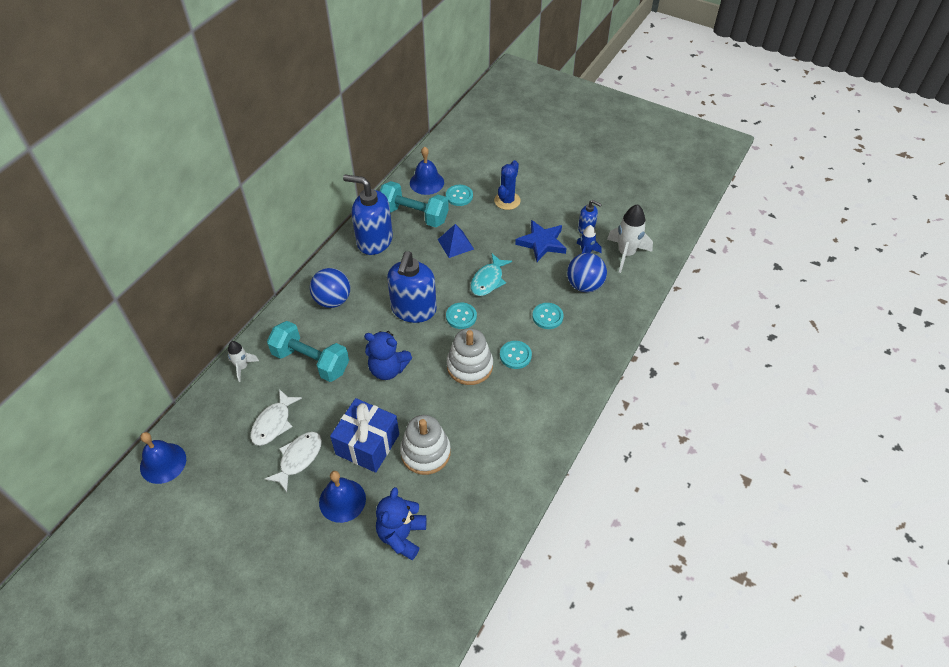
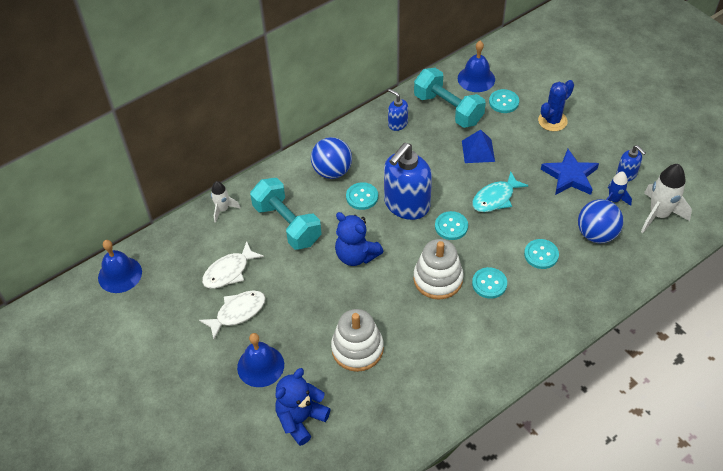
camera: 25 degrees right, 0 degrees up
(367, 444) = (306, 321): blue gift -> none
(370, 315) = (362, 197): none -> turquoise button
(374, 240) = (397, 124): blue soap dispenser -> blue soap dispenser, size x0.48

